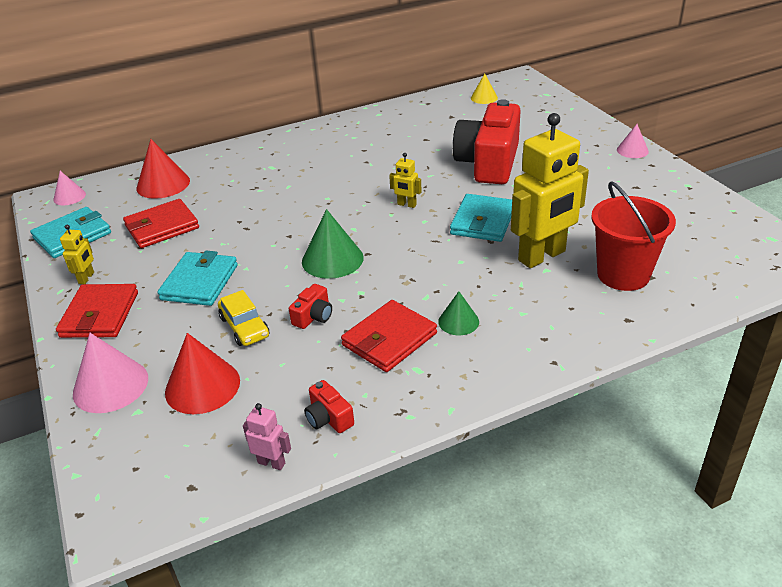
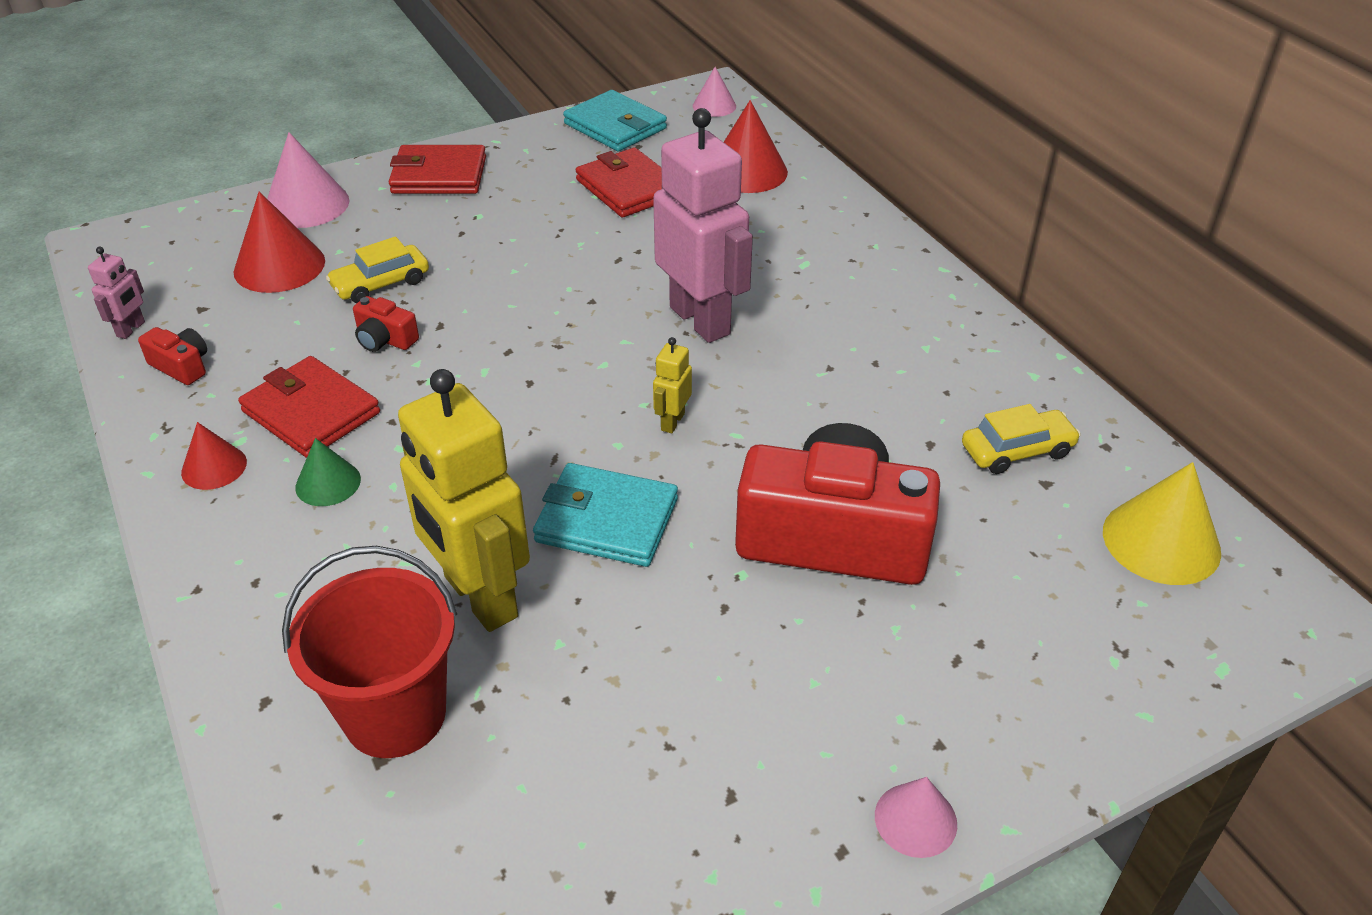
camera: 85 degrees right, 5 degrees up
(86, 278) = (517, 153): yellow robot -> none
(199, 282) = (488, 236): turquoise wallet -> none
(318, 198) = (700, 320): none -> pink robot
(328, 418) = (181, 366): red camera -> red camera turned 75 degrees clockwise
(332, 259) = (519, 347): green cone -> none
(431, 120) = (1017, 451): none -> yellow car
(444, 376) = (214, 467): none -> red cone
(484, 98) = (1161, 541): yellow cone -> yellow cone, size x1.70

